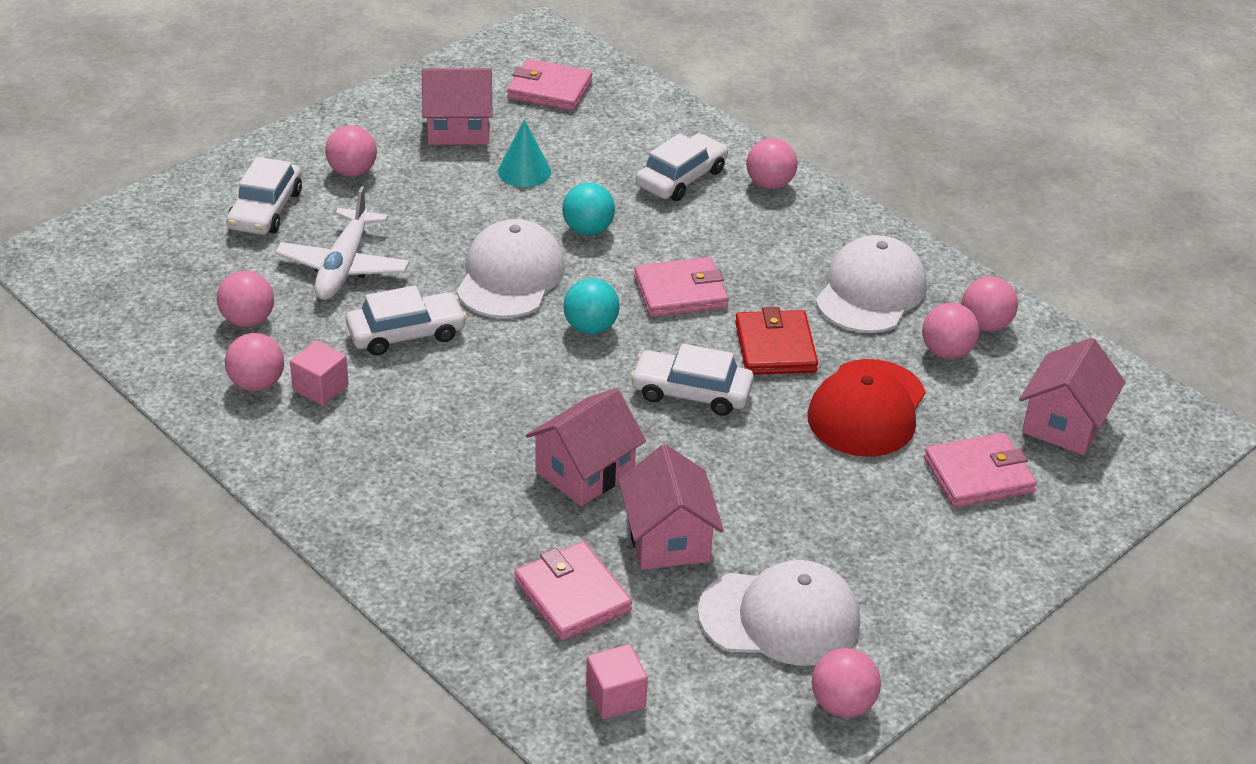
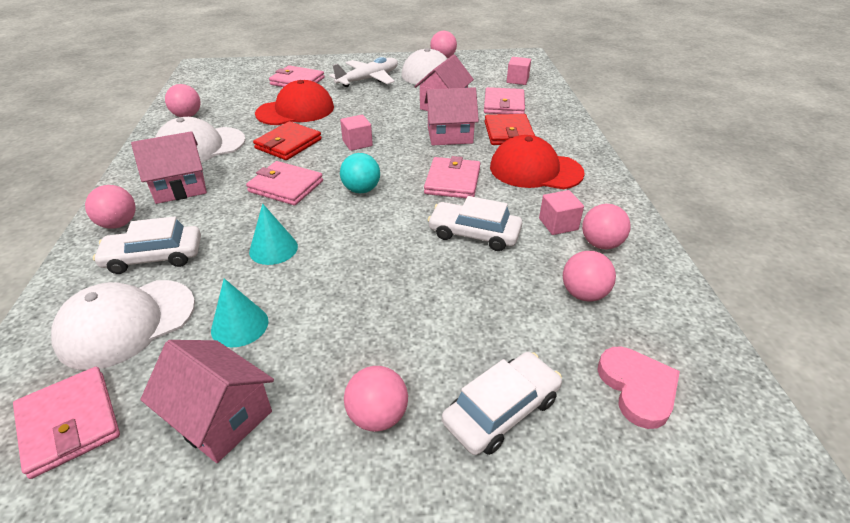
camera: 140 degrees left, 0 degrees up
(166, 265) = (637, 388): none -> pink heart
(343, 266) = (475, 306): white plane -> white plane (368, 79)
(406, 461) = (535, 170): none -> red cap
(497, 390) = (452, 181): none -> pink wallet
(503, 522) = (508, 133): none -> red wallet
(510, 276) = (366, 240): white cap -> white cap (126, 323)
(588, 230) = (273, 249): turquoise ball -> turquoise cone
(691, 392) = (357, 143): white car -> pink cube
(946, 352) = (224, 114): pink ball -> none
(1064, 423) = (237, 81): pink house -> pink house (180, 187)

